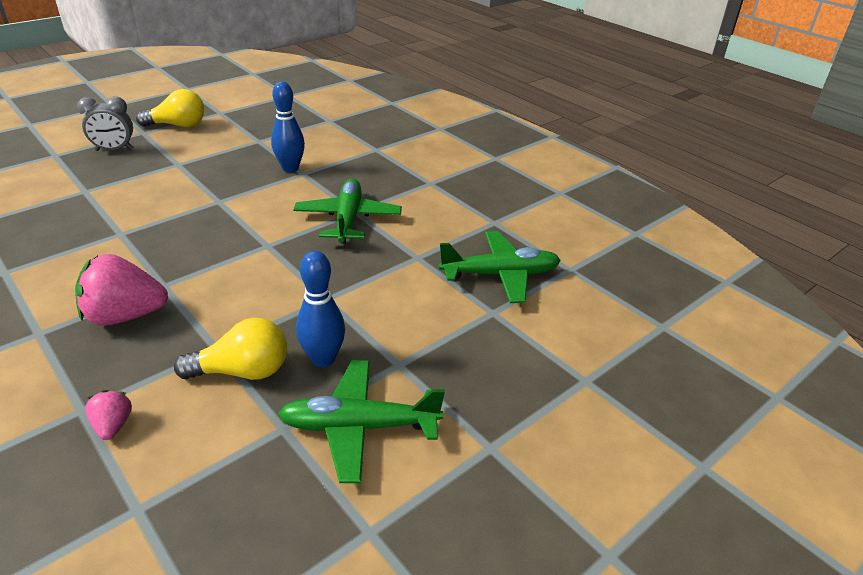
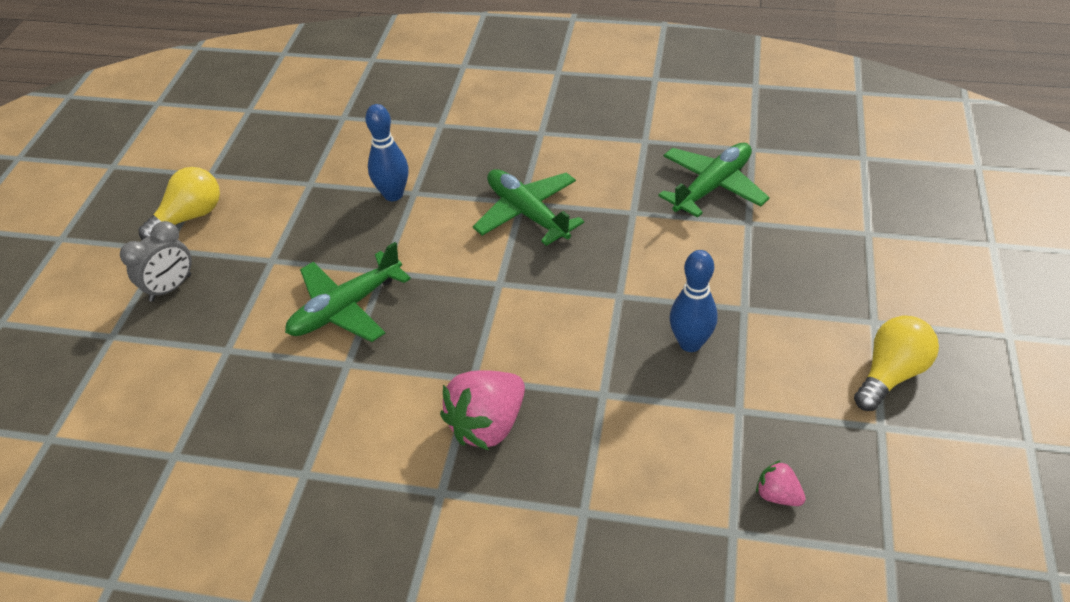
camera: 35 degrees left, 10 degrees up
(113, 426) = (626, 502): pink strawberry -> pink strawberry (777, 495)
(242, 371) = (650, 395): yellow light bulb -> yellow light bulb (890, 374)
(359, 427) = (783, 370): green plane -> green plane (345, 308)

